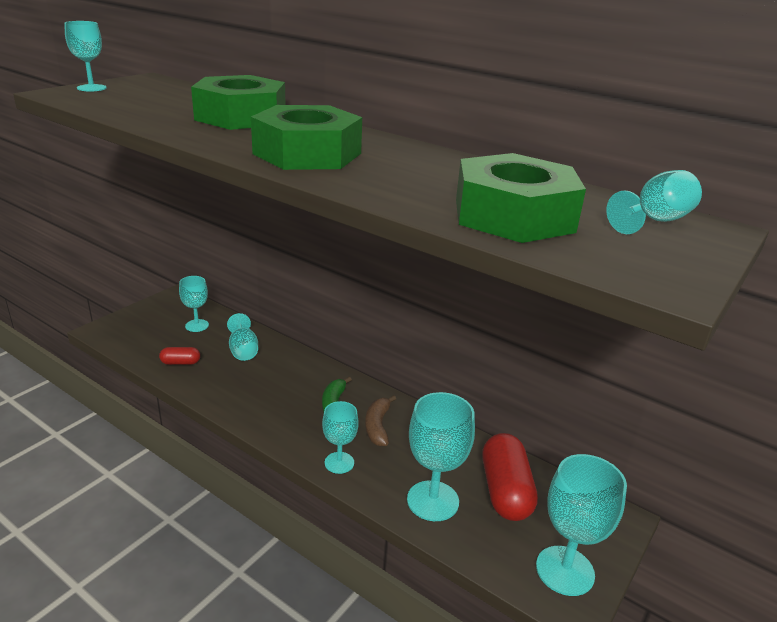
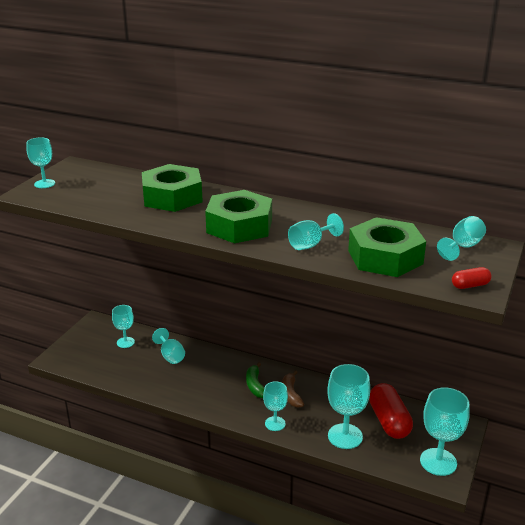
camera: 10 degrees left, 0 degrees up
(180, 362) = (129, 373): red capsule -> red capsule (470, 285)
(399, 185) = (310, 244): none -> turquoise goblet

